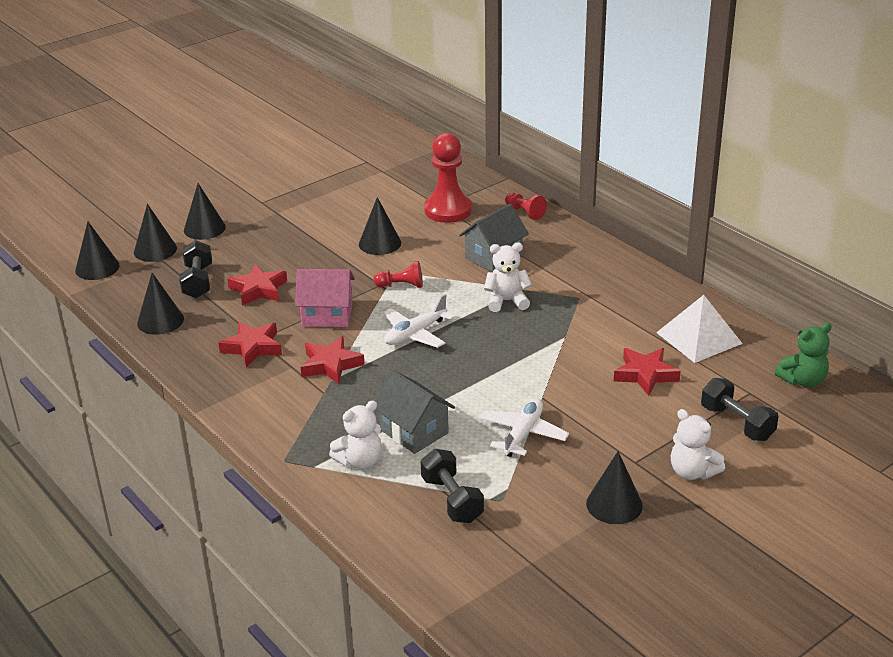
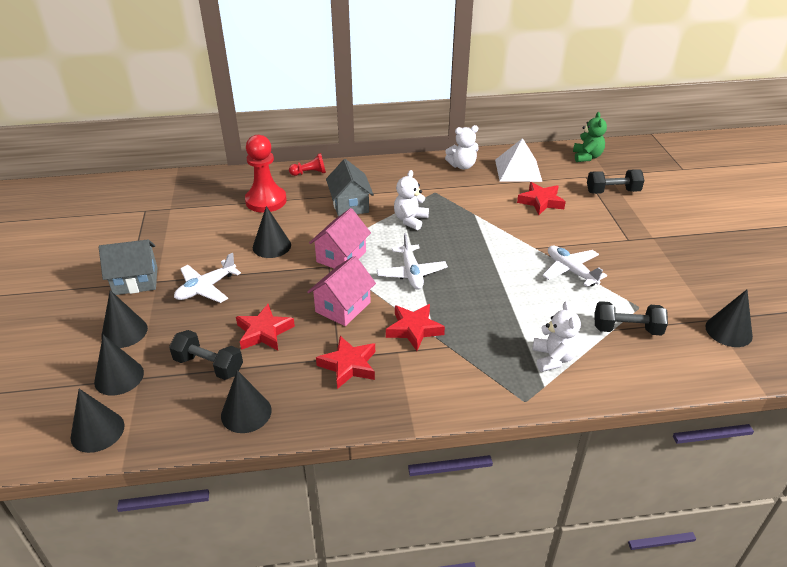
camera: 60 degrees left, 5 degrees up
(289, 238) = (206, 288): none -> white plane
(401, 285) = (341, 257): red pawn -> pink house
(414, 431) = (534, 318): grey house -> grey house (135, 281)
(614, 504) = (667, 264): black cone -> black cone (728, 331)
(692, 472) = (650, 224): white teddy bear -> white teddy bear (462, 166)

